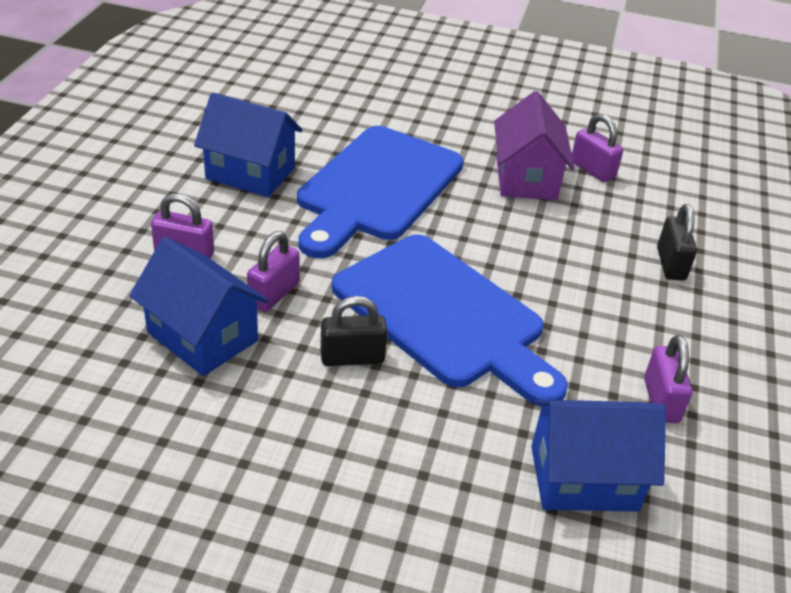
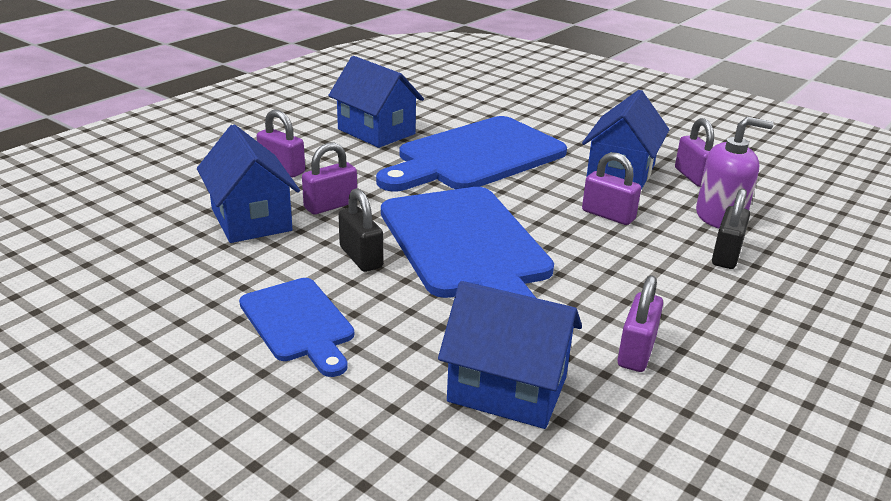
camera: 25 degrees right, 10 degrees down
(349, 461) = (299, 323): none -> blue cutting board
(352, 358) = (361, 257): black padlock -> black padlock turned 45 degrees clockwise
(526, 179) = (621, 172): purple house -> blue house
(546, 239) = (608, 215): none -> purple padlock
(641, 217) = (720, 217): none -> purple soap dispenser

